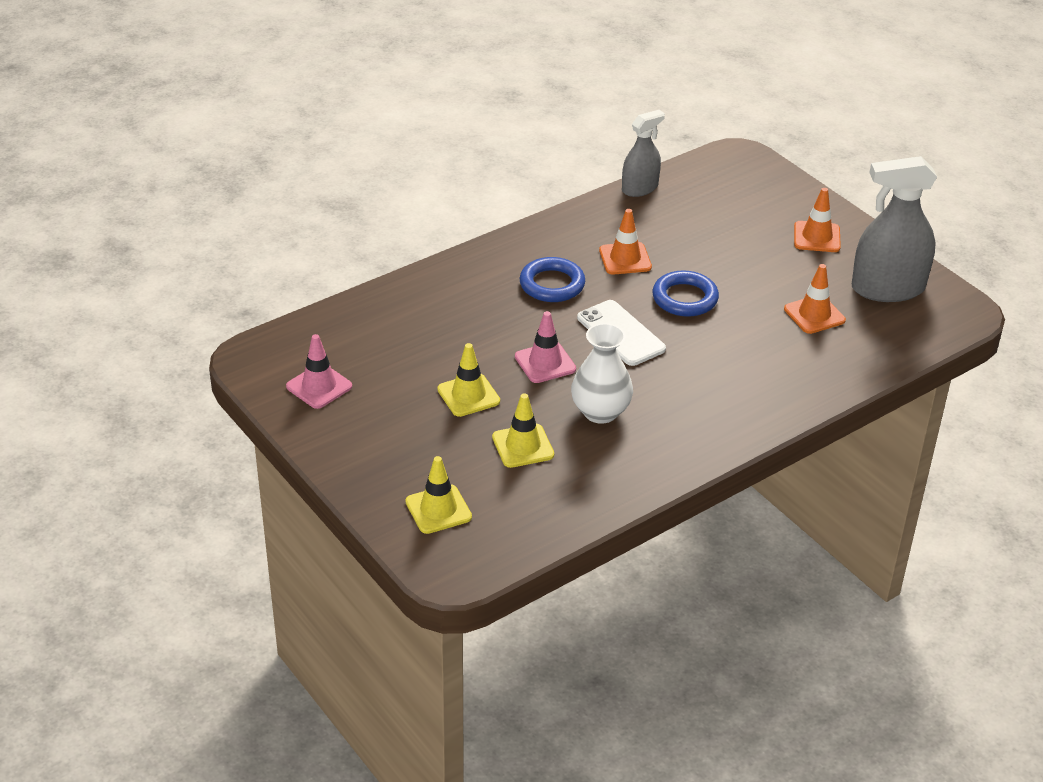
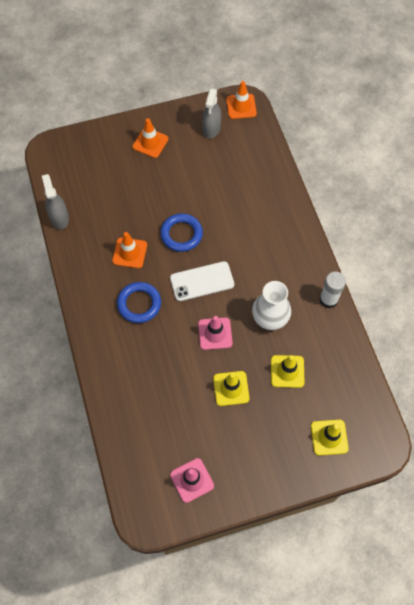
camera: 70 degrees left, 25 degrees up
(667, 468) = (328, 299): none -> white glue stick
(814, 315) = (221, 174): orange traffic cone -> orange traffic cone (241, 106)
(888, 288) = (211, 128): grey spray bottle -> grey spray bottle, size x0.60

